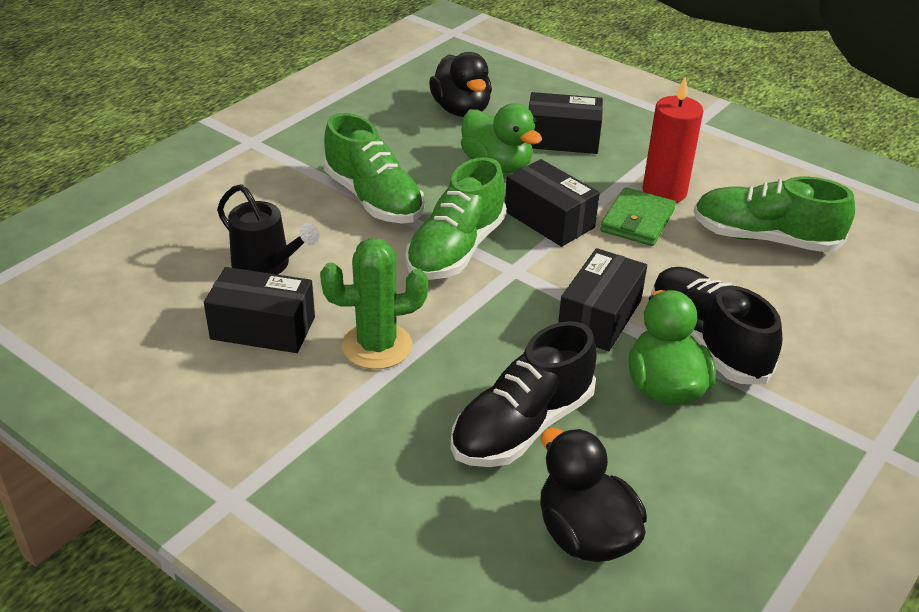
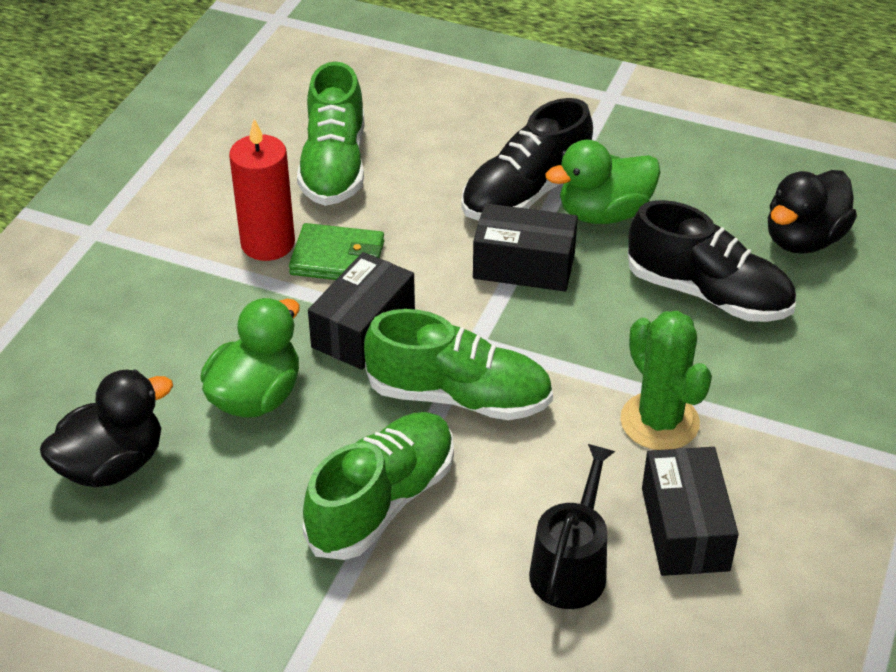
camera: 105 degrees left, 5 degrees up
(562, 139) = (169, 346): black box -> none

